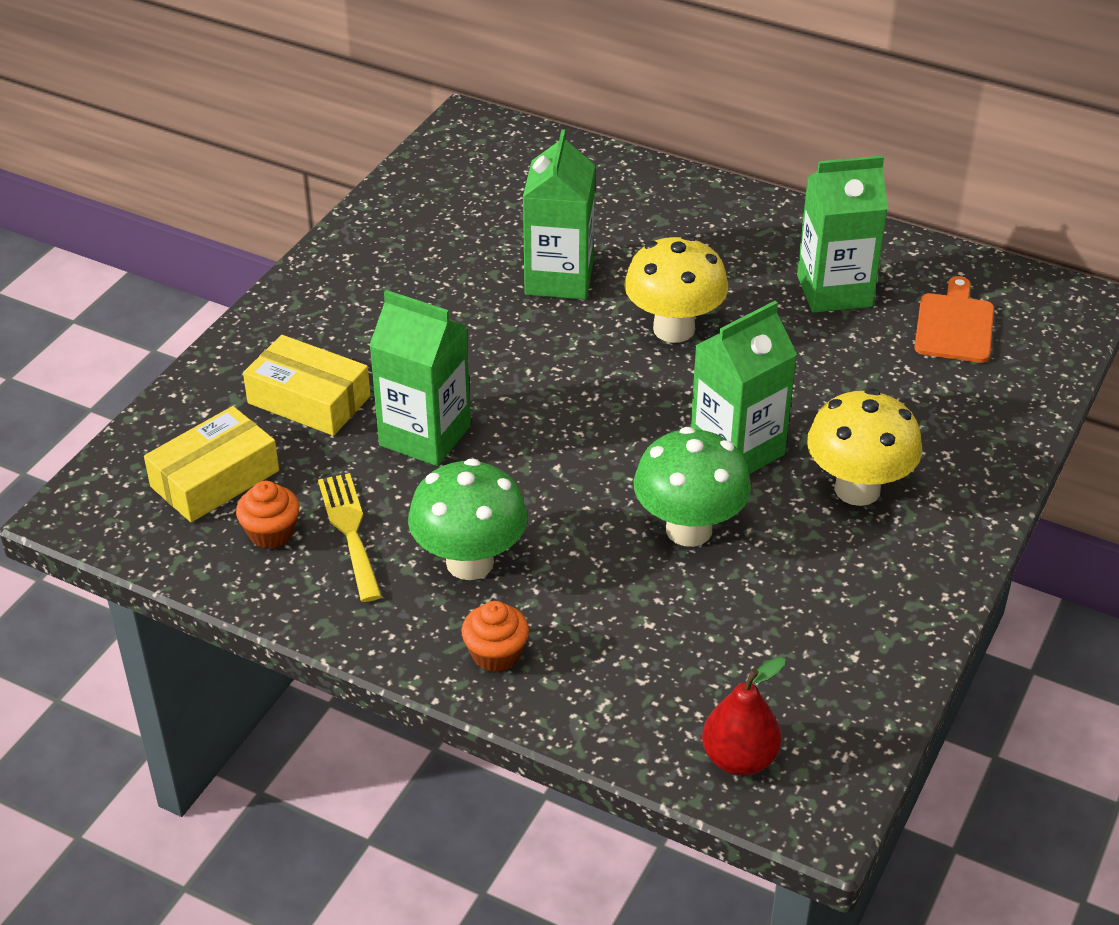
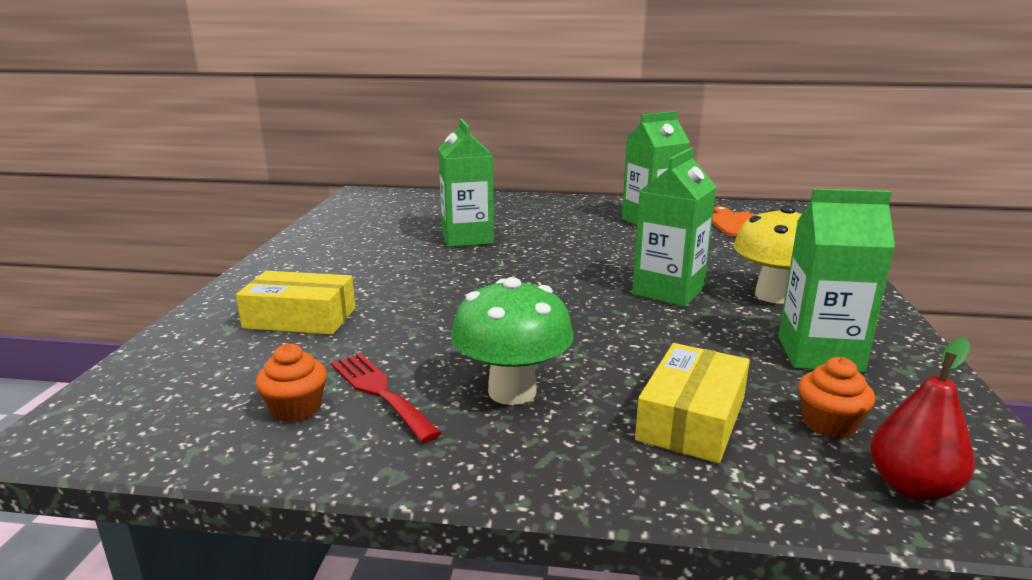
camera: 20 degrees left, 20 degrees down
(215, 478) = (221, 380): yellow box -> yellow box (691, 419)
(350, 531) = (379, 392): yellow fork -> red fork
(425, 436) = (416, 322): green carton -> green carton (819, 354)
(496, 654) = (592, 456): orange cupcake -> orange cupcake (829, 424)
(673, 329) = (566, 247): yellow mushroom -> none
(689, 529) = (680, 336): green mushroom -> none

